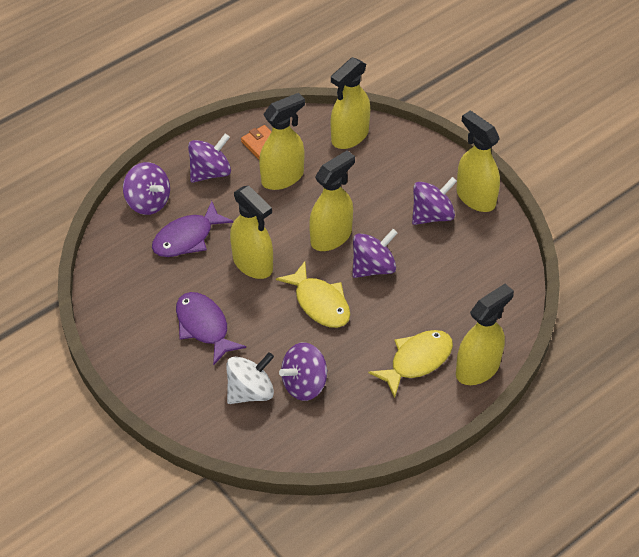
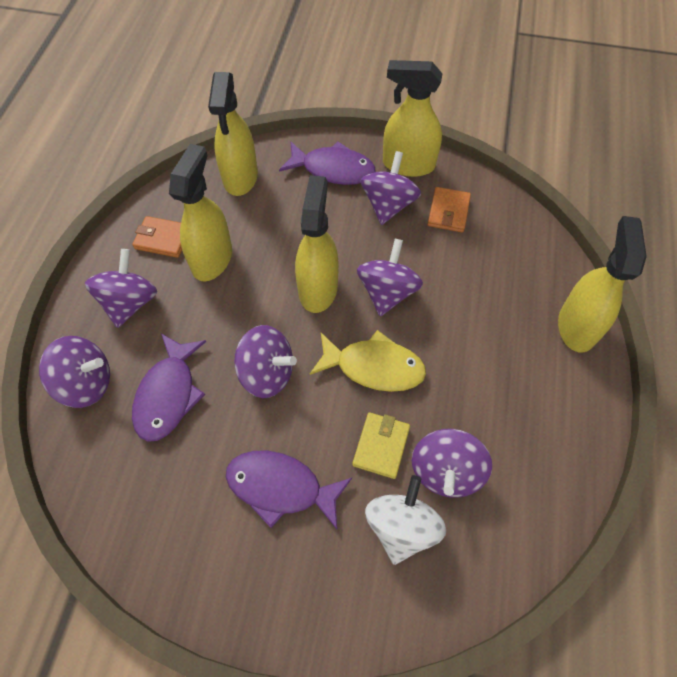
camera: 40 degrees left, 10 degrees up
(253, 264) = (267, 373): yellow spray bottle -> purple spinning top
(280, 346) = (381, 446): none -> yellow wallet
(417, 361) = (520, 359): yellow fish -> none
(418, 169) = (333, 169): none -> purple fish
(469, 245) = (448, 212): none -> orange wallet

